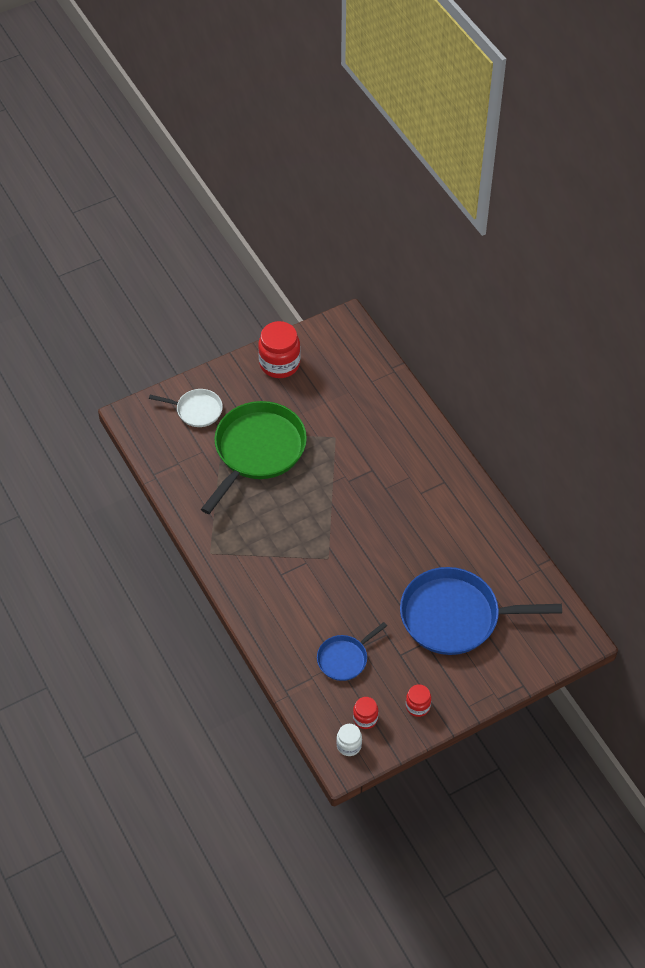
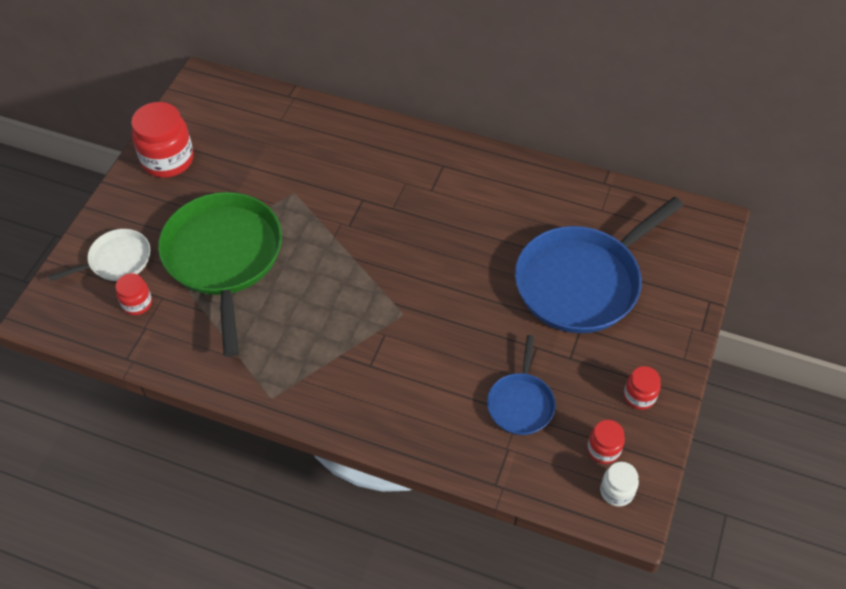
camera: 40 degrees left, 0 degrees up
(186, 445) = (137, 303): none -> red jar

